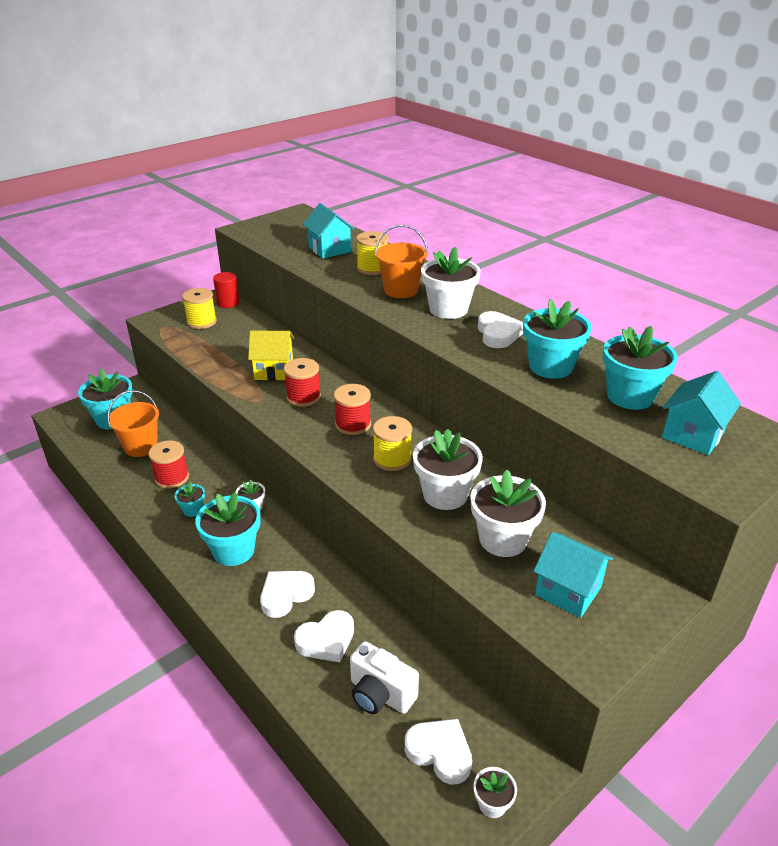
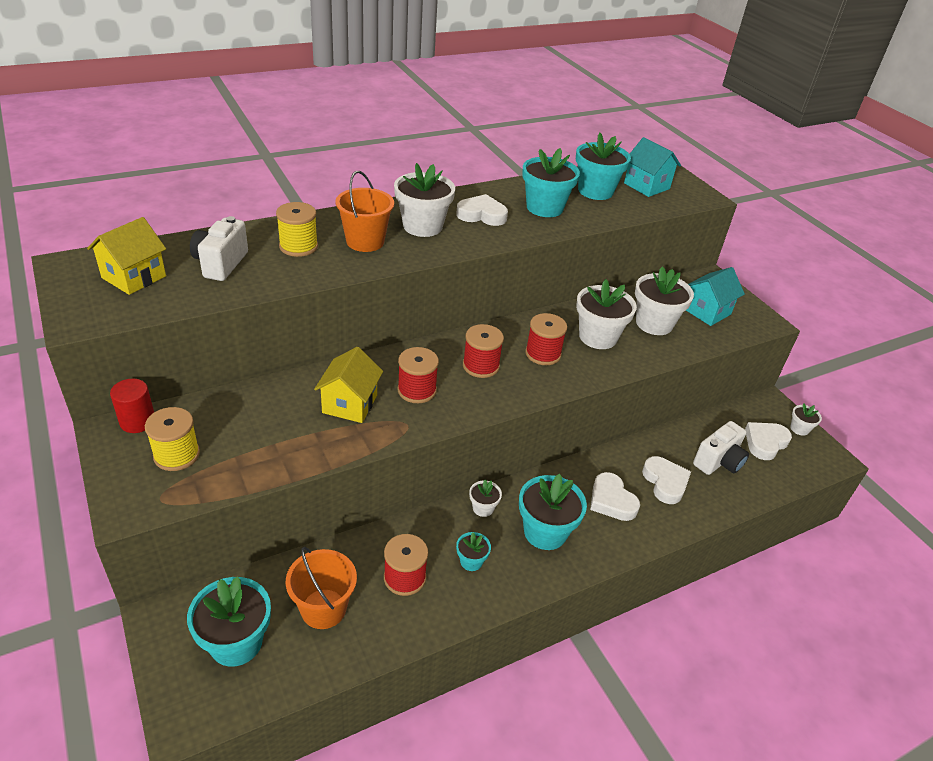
camera: 80 degrees left, 5 degrees up
(296, 230) = (134, 277): none -> yellow house
(329, 249) = (221, 264): turquoise house -> white camera
(392, 459) = (543, 354): yellow spool -> red spool

